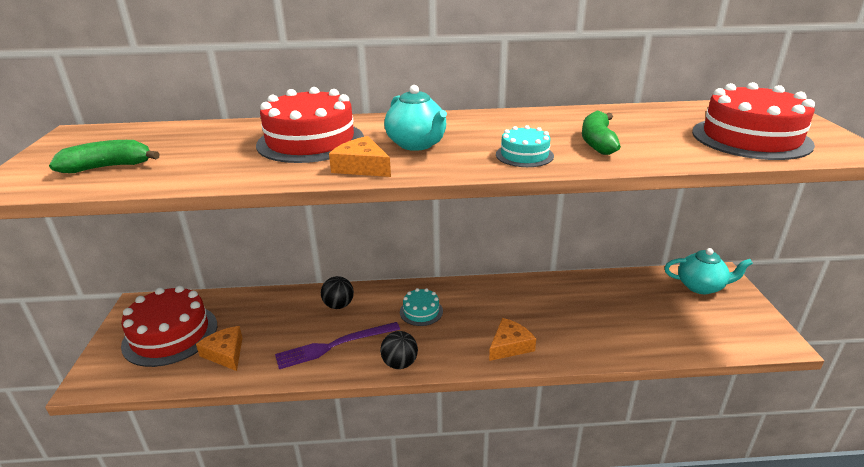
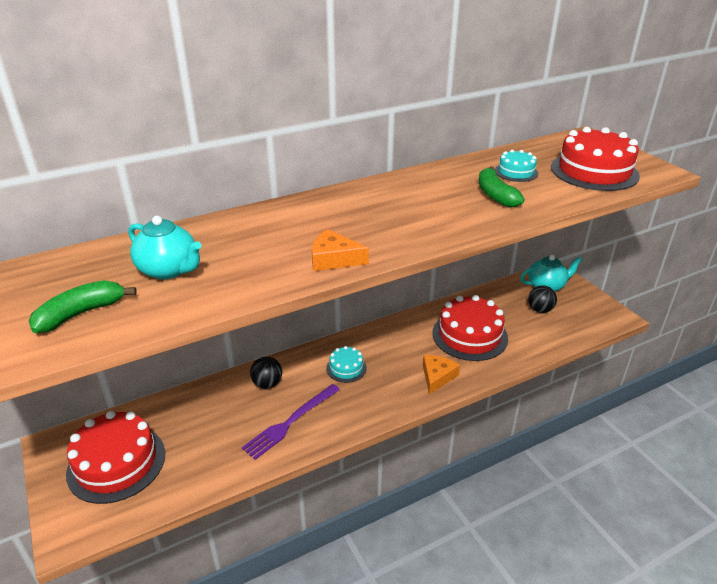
camera: 25 degrees left, 5 degrees up
(225, 353) = (190, 462): orange cheese -> none
(310, 141) = (257, 240): red cake -> red cake (469, 335)
(400, 363) = (359, 419): black ball -> black ball (540, 310)
(417, 144) = (357, 225): turquoise teapot -> turquoise teapot (169, 270)
(524, 155) = (453, 219): turquoise cake -> turquoise cake (516, 172)

